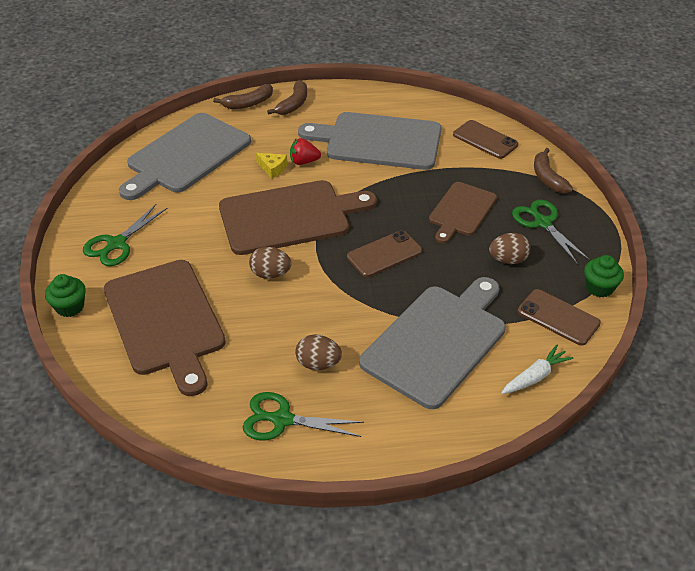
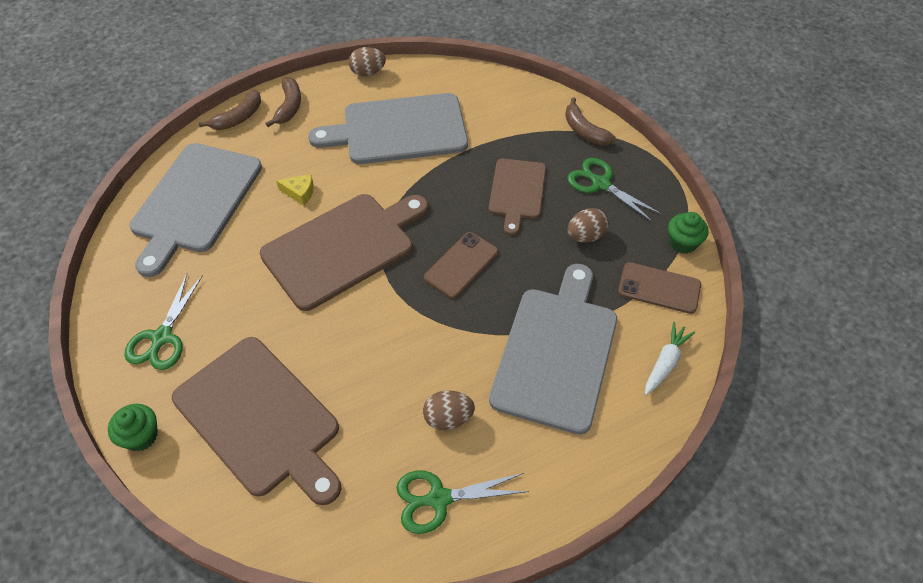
camera: 20 degrees left, 10 degrees up
(270, 274) = (352, 324): brown egg -> brown egg (368, 72)
(304, 162) = (330, 175): red strawberry -> none
(485, 140) = (506, 101): brown phone -> none

